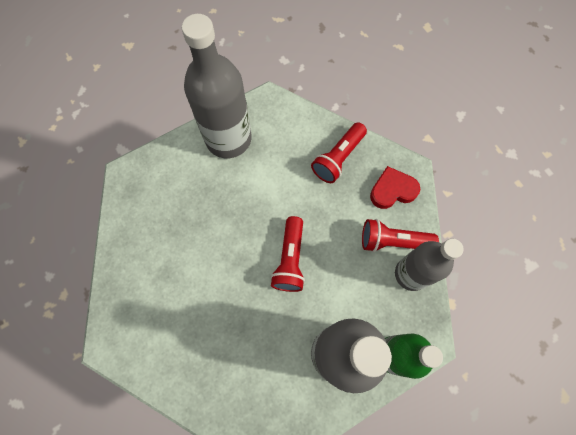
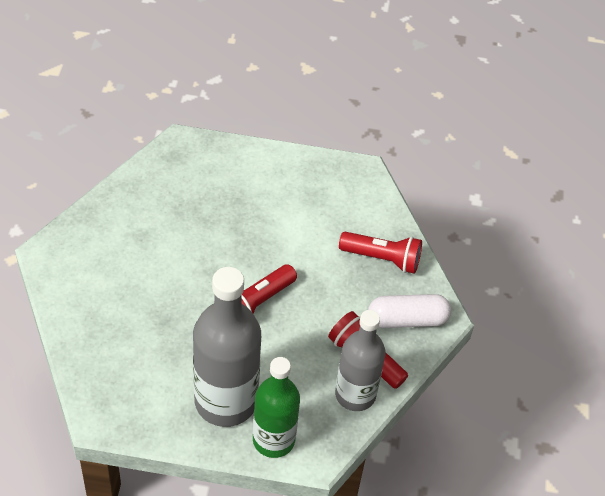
camera: 35 degrees right, 20 degrees down
(228, 138) = (296, 175): grey bottle -> none
(338, 158) = (382, 259): red flashlight -> red flashlight turned 150 degrees counterclockwise
(392, 190) = (407, 319): red heart -> white capsule

